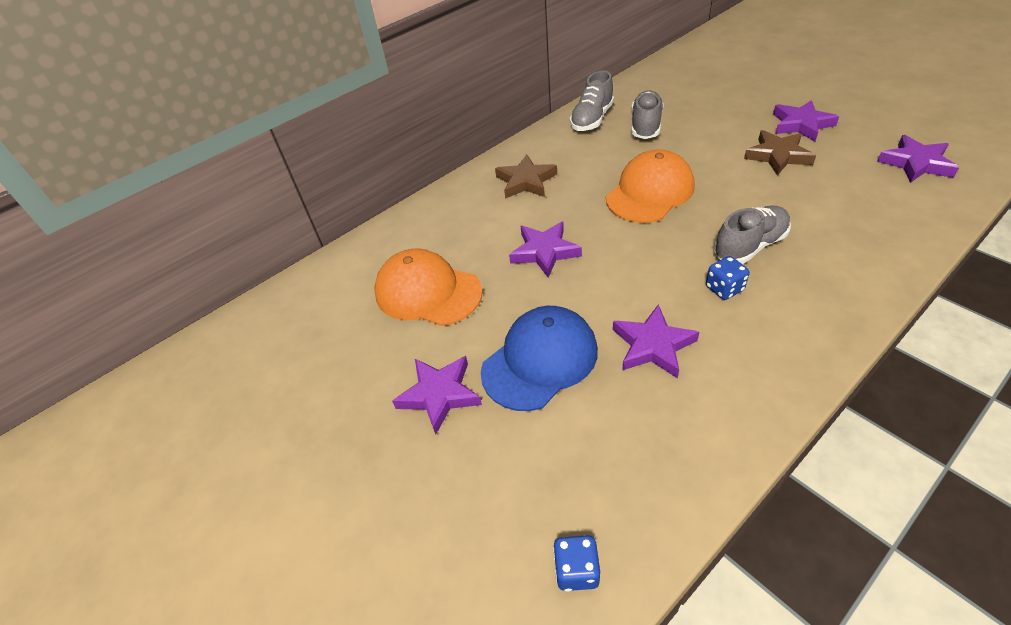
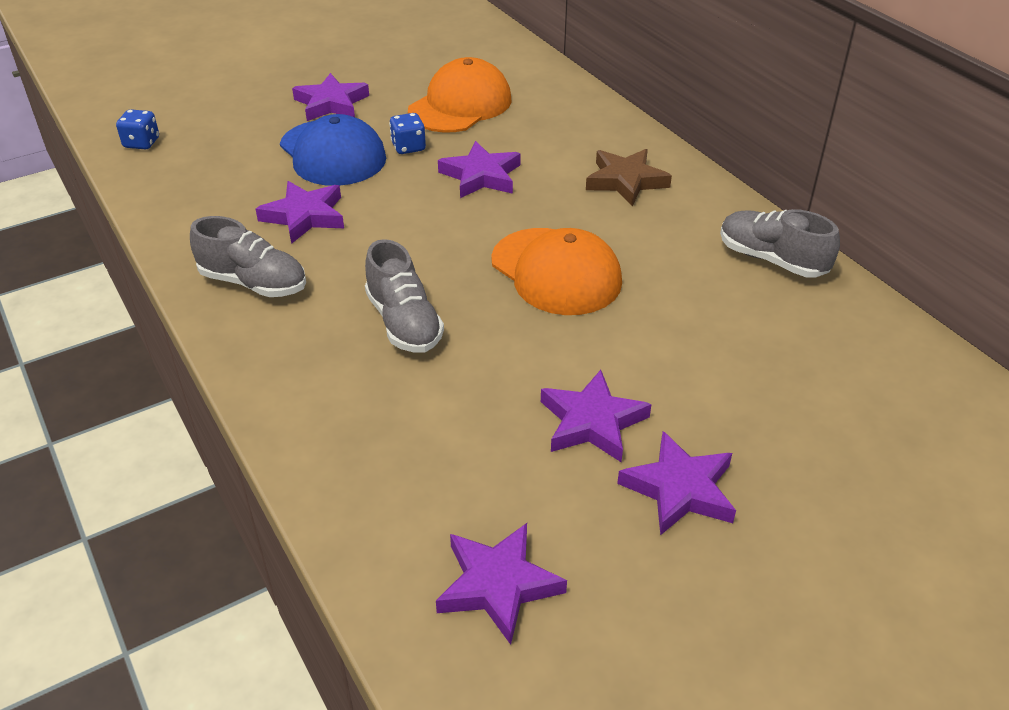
camera: 95 degrees right, 5 degrees down
(645, 126) = (734, 308): grey shoe -> grey shoe (253, 283)
(724, 288) = (348, 281): blue dice -> blue dice (408, 147)
(777, 156) = (592, 422): brown star -> purple star

